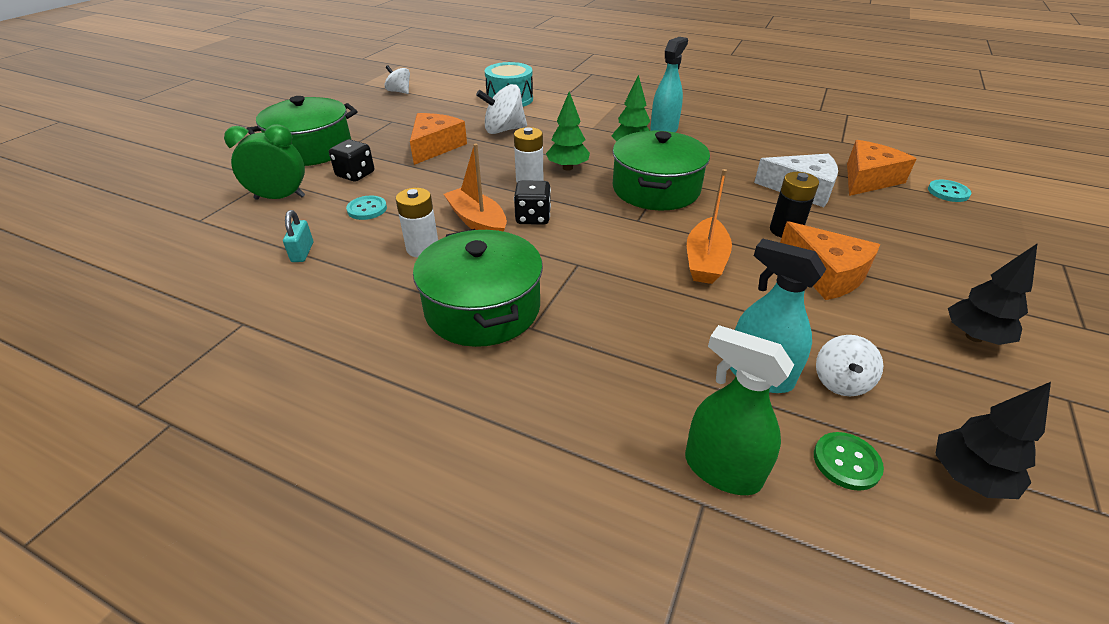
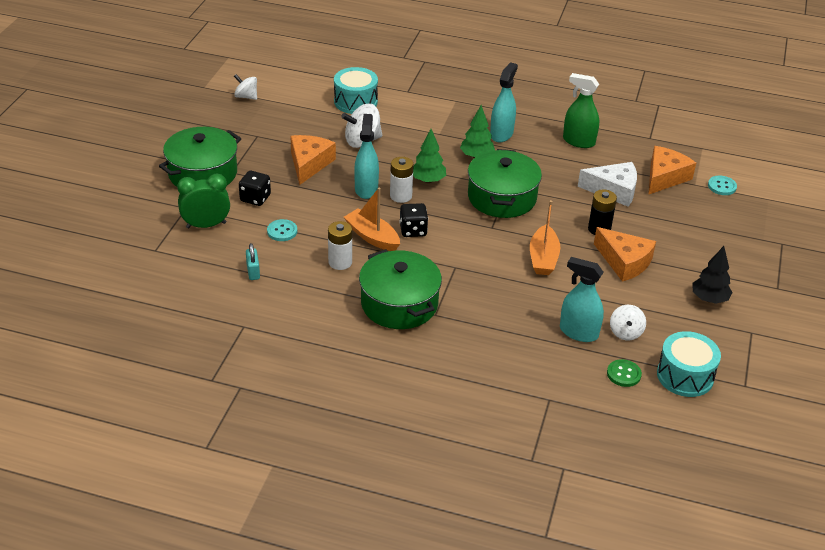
camera: 10 degrees left, 0 degrees up
(490, 172) = (366, 189): none -> turquoise spray bottle
(722, 470) = (558, 383): green spray bottle -> green spray bottle (578, 141)
(968, 477) = (685, 376): black tree -> turquoise drum

